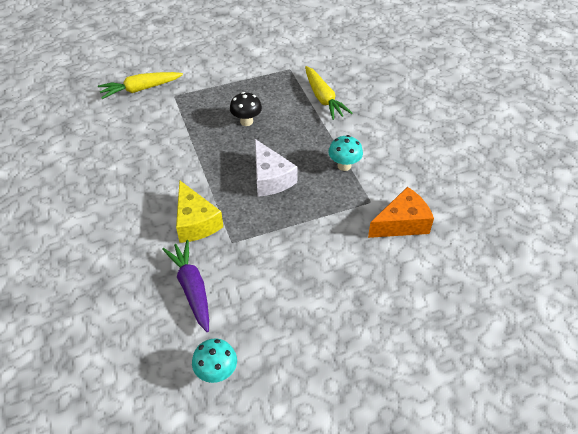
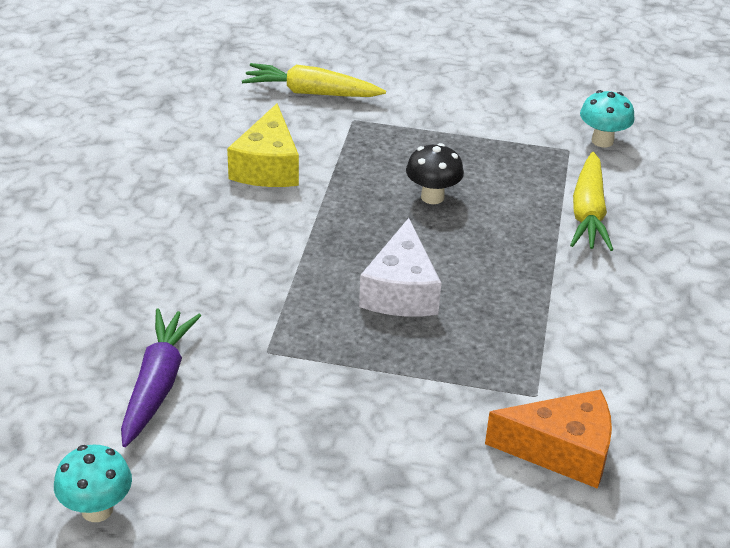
camera: 30 degrees right, 10 degrees down
(195, 222) = (237, 301): yellow cheese -> yellow cheese (268, 167)
(344, 165) = (537, 324): turquoise mushroom -> turquoise mushroom (602, 141)

